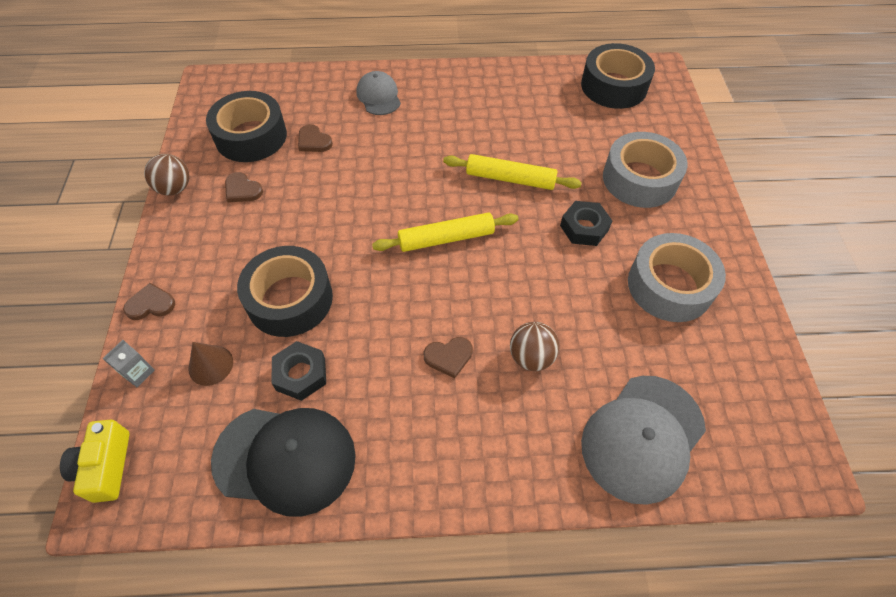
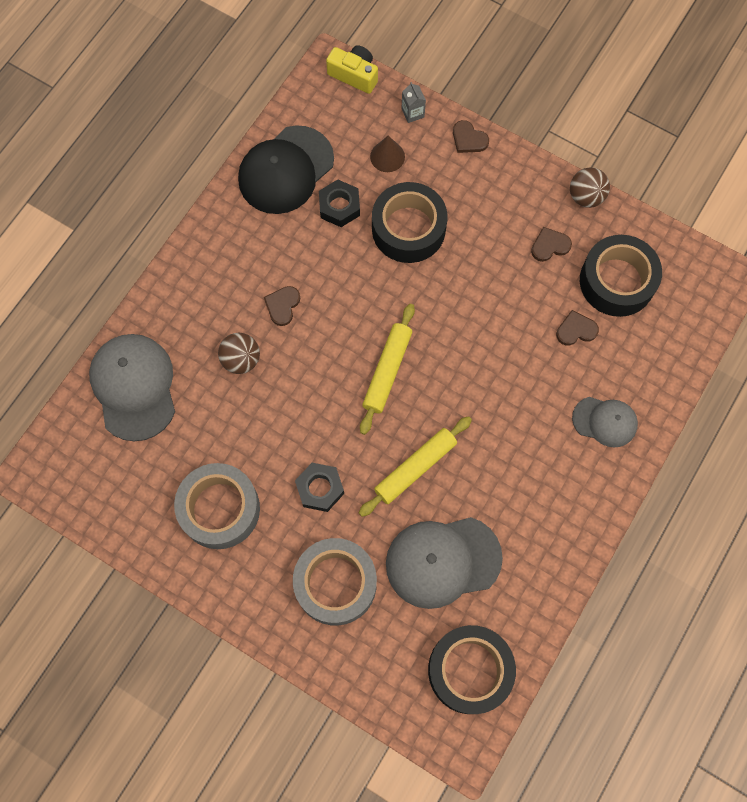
camera: 125 degrees right, 15 degrees up
(151, 304) = (468, 139): brown heart -> brown heart turned 105 degrees clockwise
(561, 131) = (443, 561): none -> grey cap

